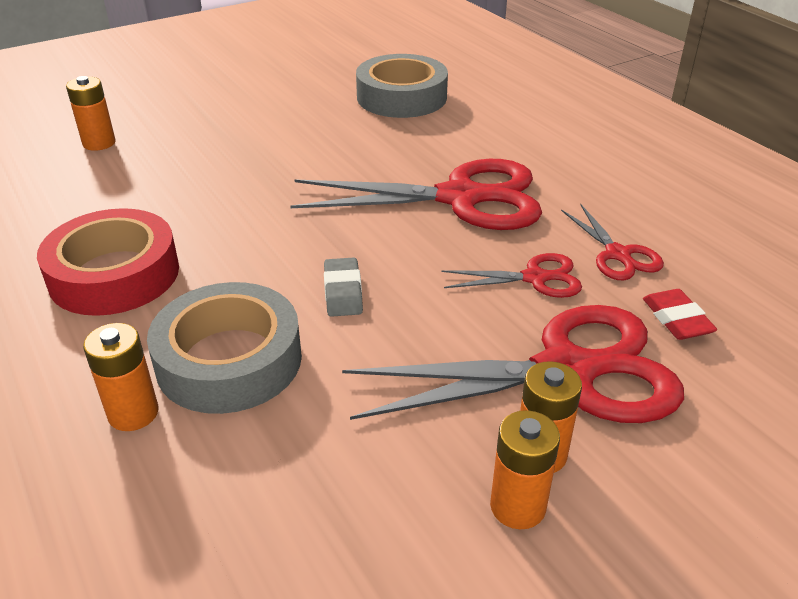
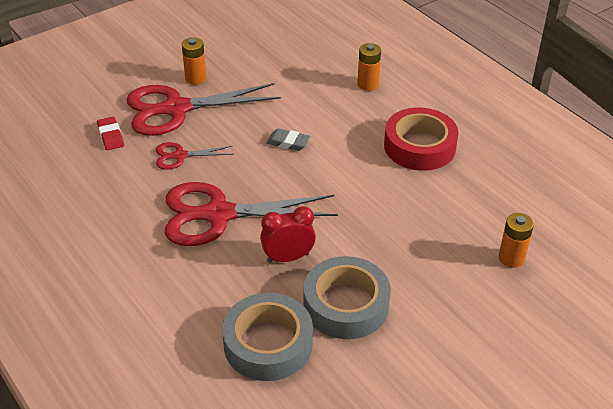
camera: 175 degrees right, 5 degrees up
(229, 360) = (335, 106): grey tape -> grey tape (346, 305)
(343, 292) = (288, 142): grey eraser -> grey eraser turned 60 degrees counterclockwise
(370, 154) = (288, 258): none -> red clock
(517, 506) = (207, 63): orange battery -> none
(617, 254) = (126, 174): red scissors -> none

